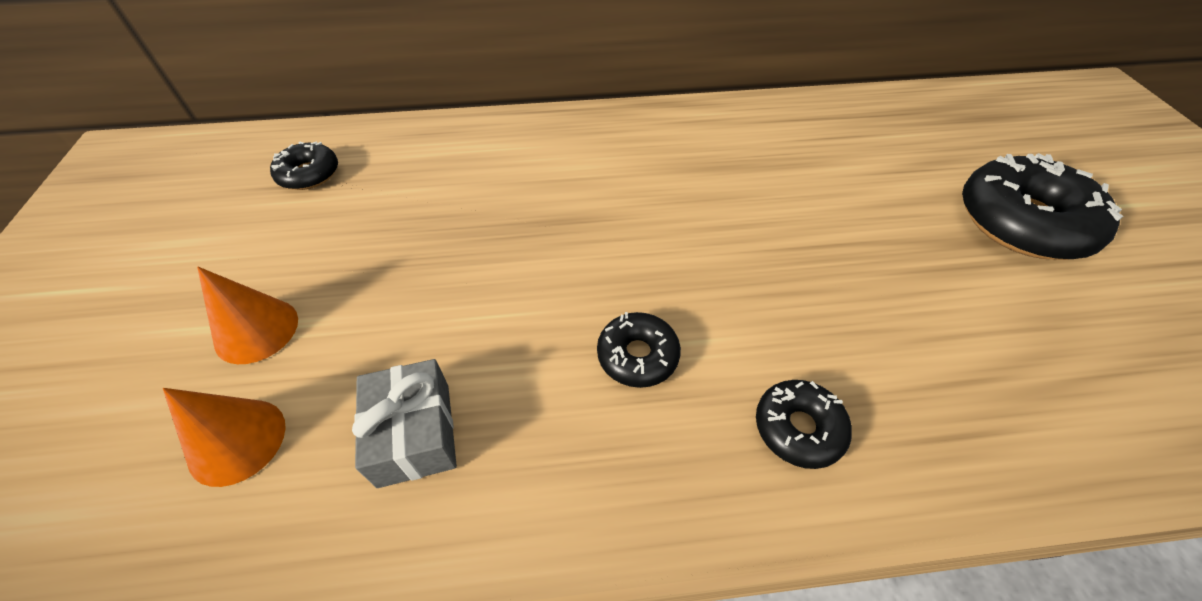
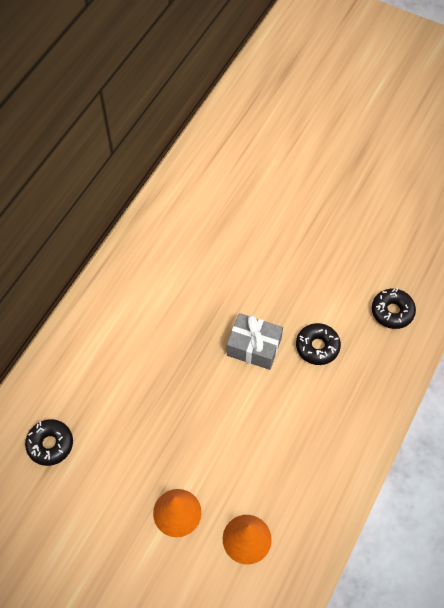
camera: 55 degrees left, 10 degrees up
(414, 433) = (294, 460): grey gift -> grey gift (254, 347)
(1022, 222) = (360, 132): black donut -> none

